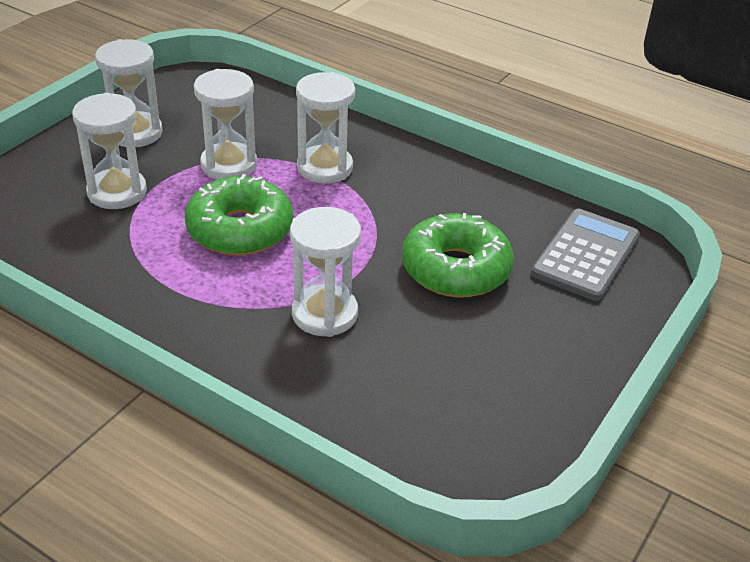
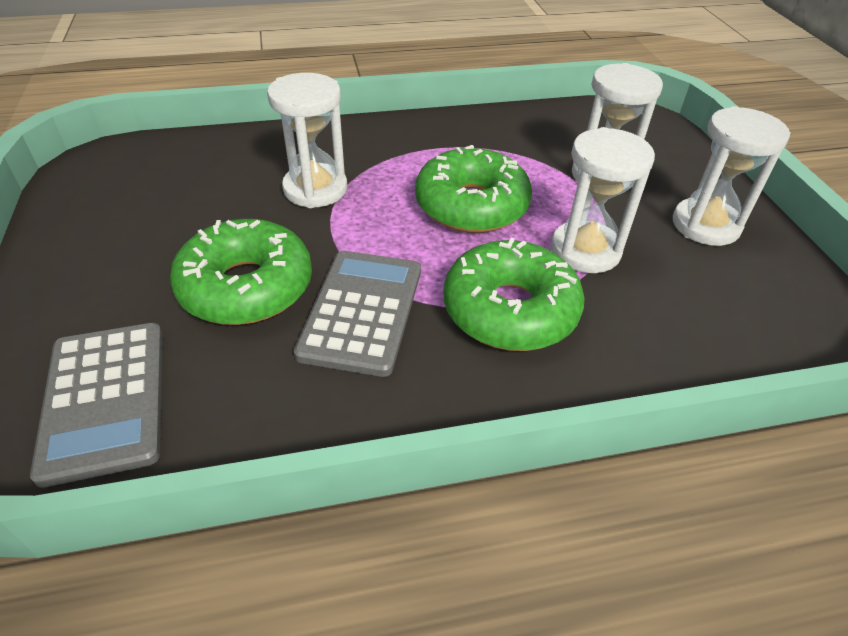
camera: 135 degrees right, 5 degrees up
(325, 167) = (510, 310): white hourglass -> green donut
(404, 214) = (362, 311): none -> grey calculator

